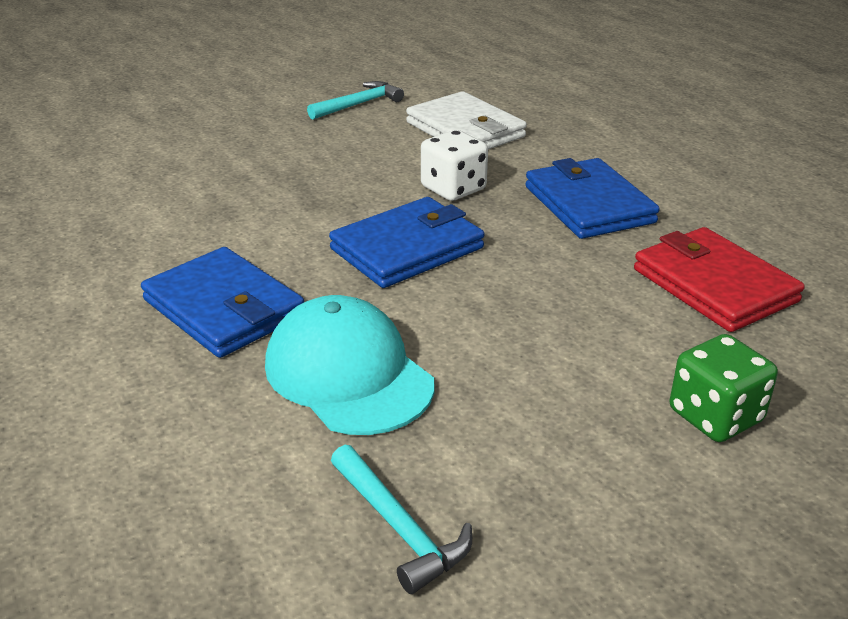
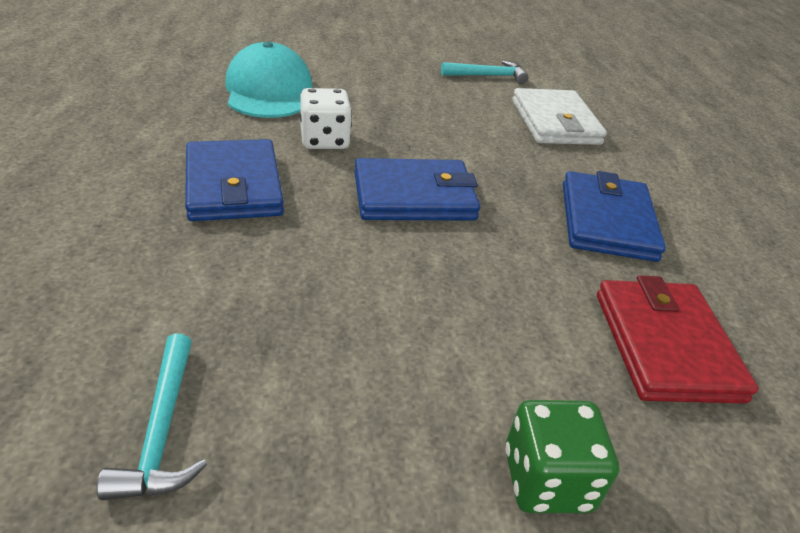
camera: 25 degrees right, 5 degrees up
(348, 374) = (265, 276): turquoise cap -> turquoise cap (269, 91)
(453, 189) = (499, 164): white dice -> white dice (324, 140)

